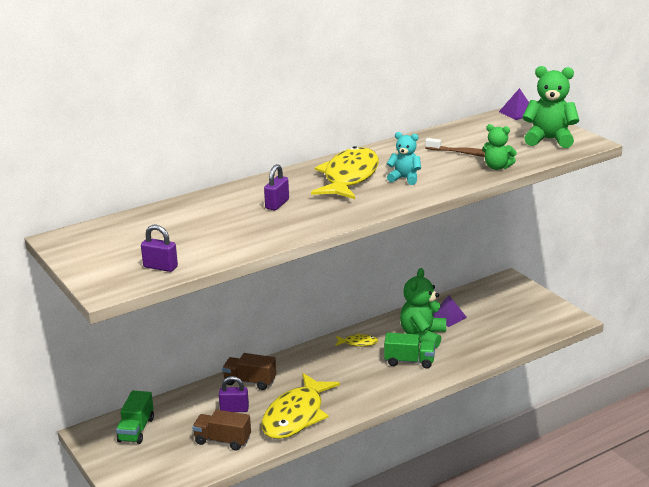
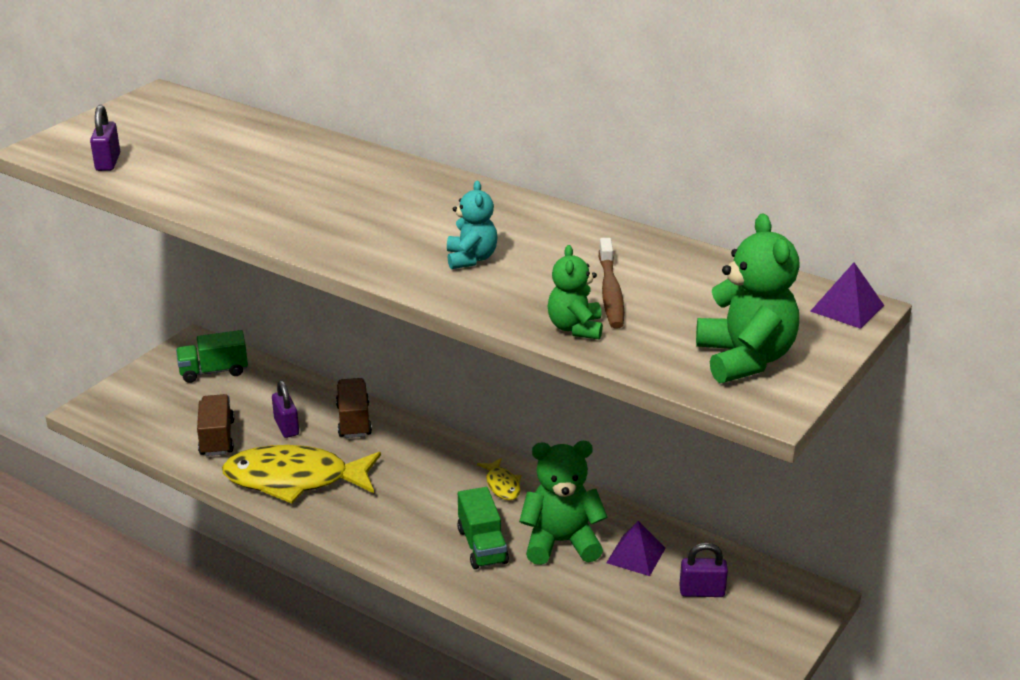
camera: 65 degrees right, 5 degrees up
(277, 204) = (322, 188): purple padlock -> purple padlock (702, 591)
(349, 177) = (446, 217): yellow fish -> none

